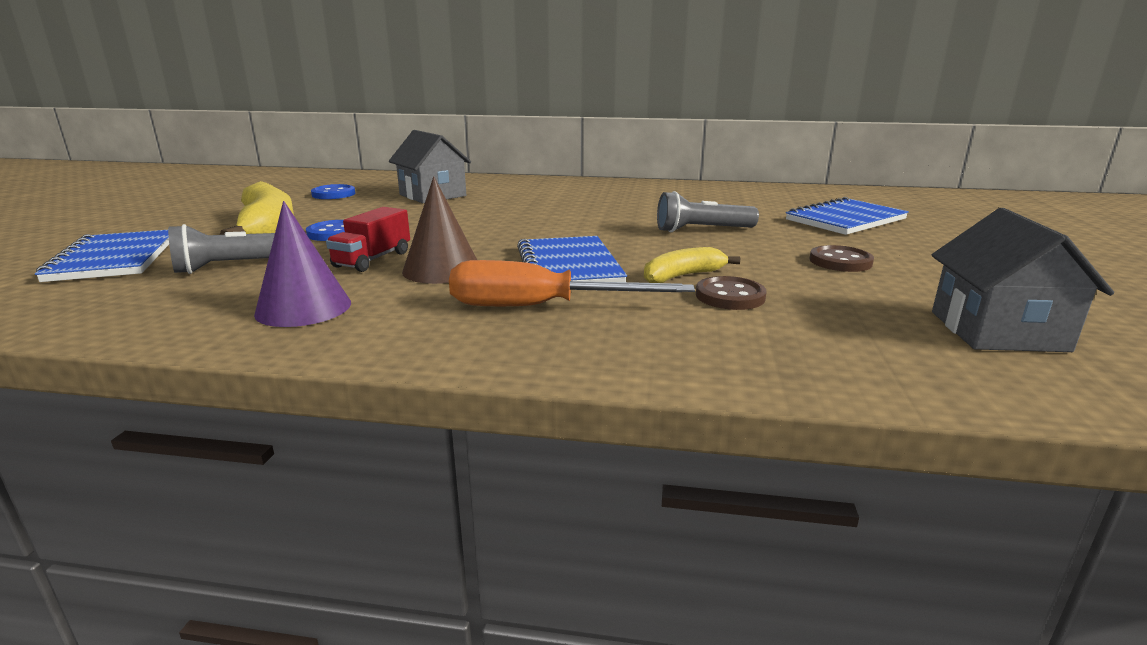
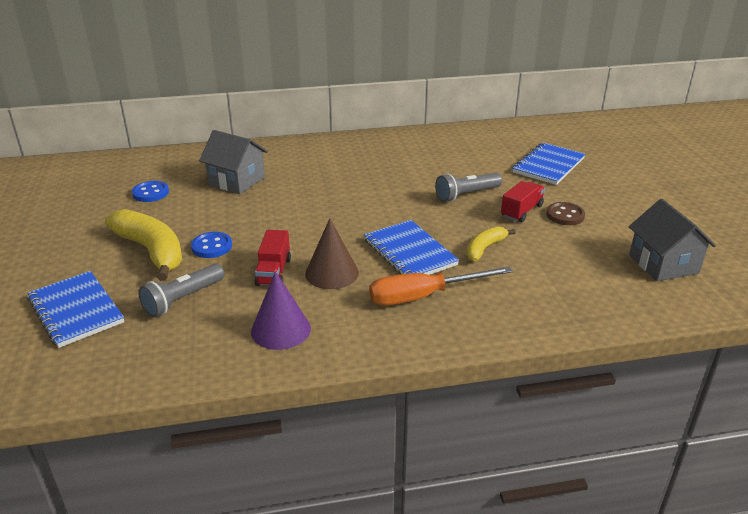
camera: 20 degrees left, 10 degrees up
(730, 296) = (522, 263): brown button -> none
(772, 251) = (521, 211): none -> red truck

